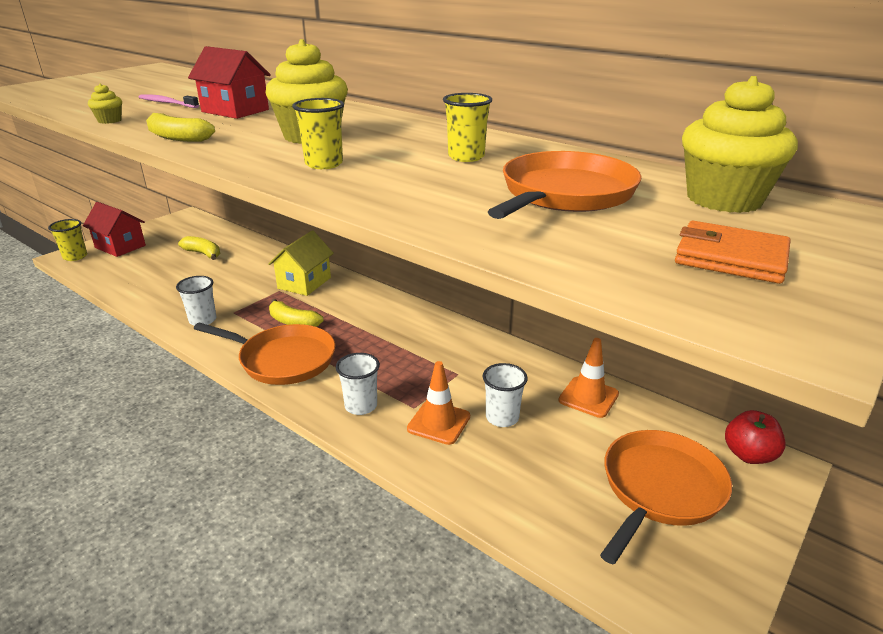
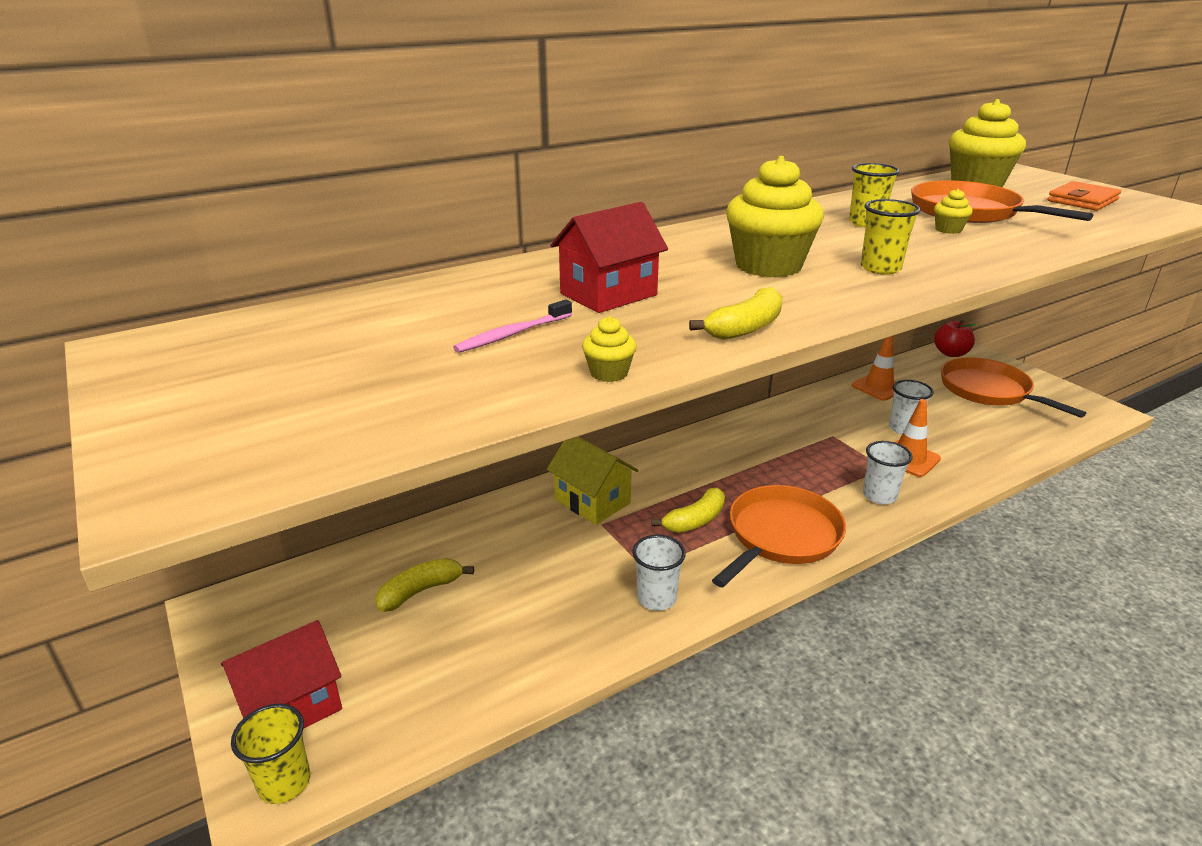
camera: 70 degrees left, 0 degrees up
(475, 185) = (948, 230): none -> yellow cupcake

